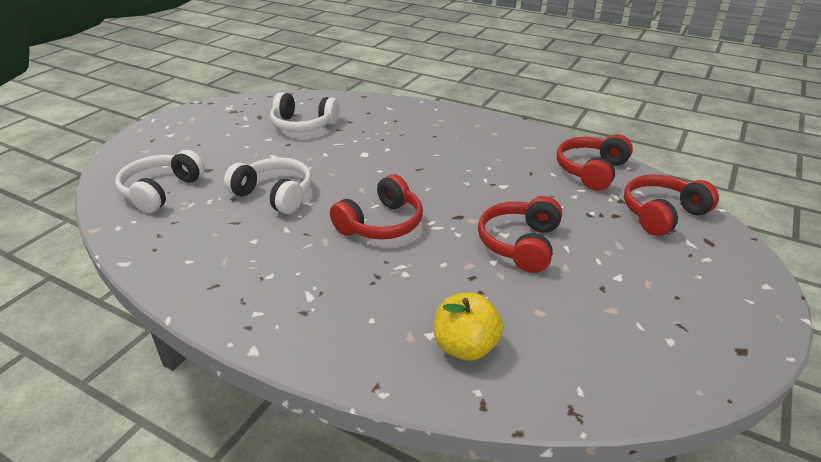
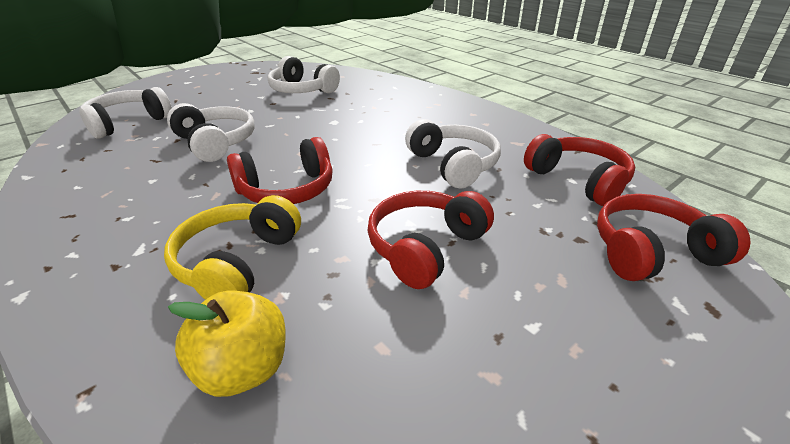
camera: 20 degrees right, 0 degrees up
(396, 286) = (237, 262): none -> yellow headphones
(495, 176) = (453, 165): none -> white headphones
(591, 171) = (578, 180): red headphones -> red headphones turned 90 degrees clockwise

